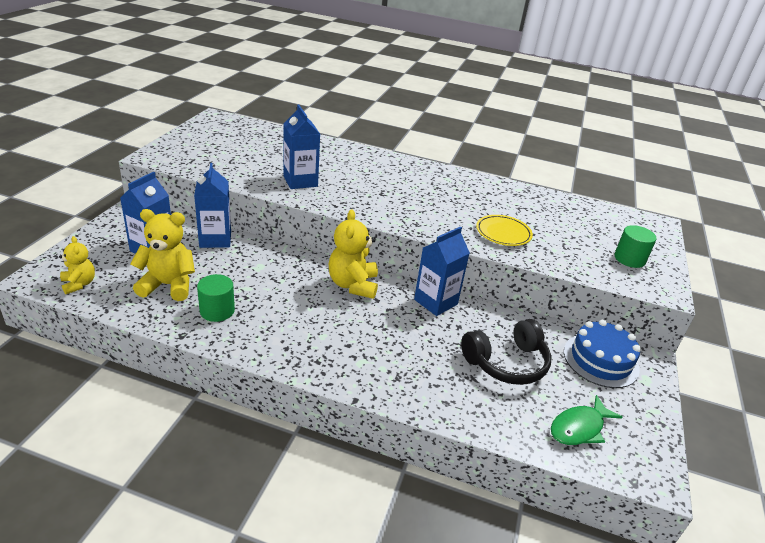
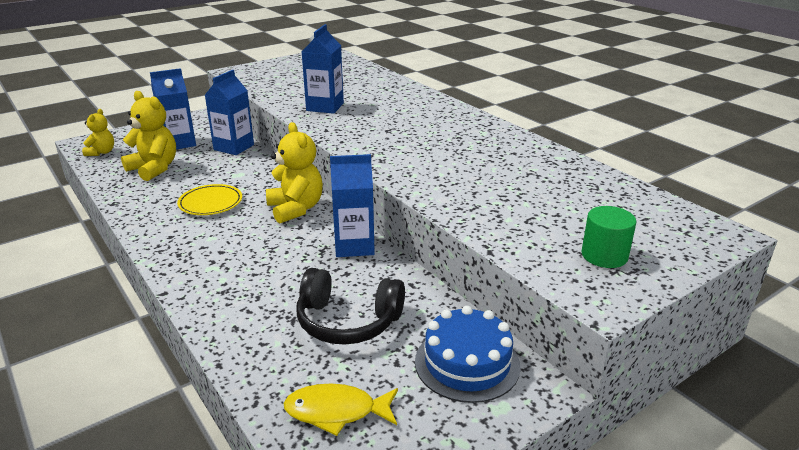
camera: 40 degrees right, 5 degrees down
(217, 311) = (161, 195): green cylinder -> none
(353, 285) = (296, 209): yellow teddy bear -> yellow teddy bear turned 120 degrees clockwise
(503, 233) = (468, 189): yellow plate -> yellow plate (210, 203)
(579, 428) = (336, 411): green fish -> yellow fish

